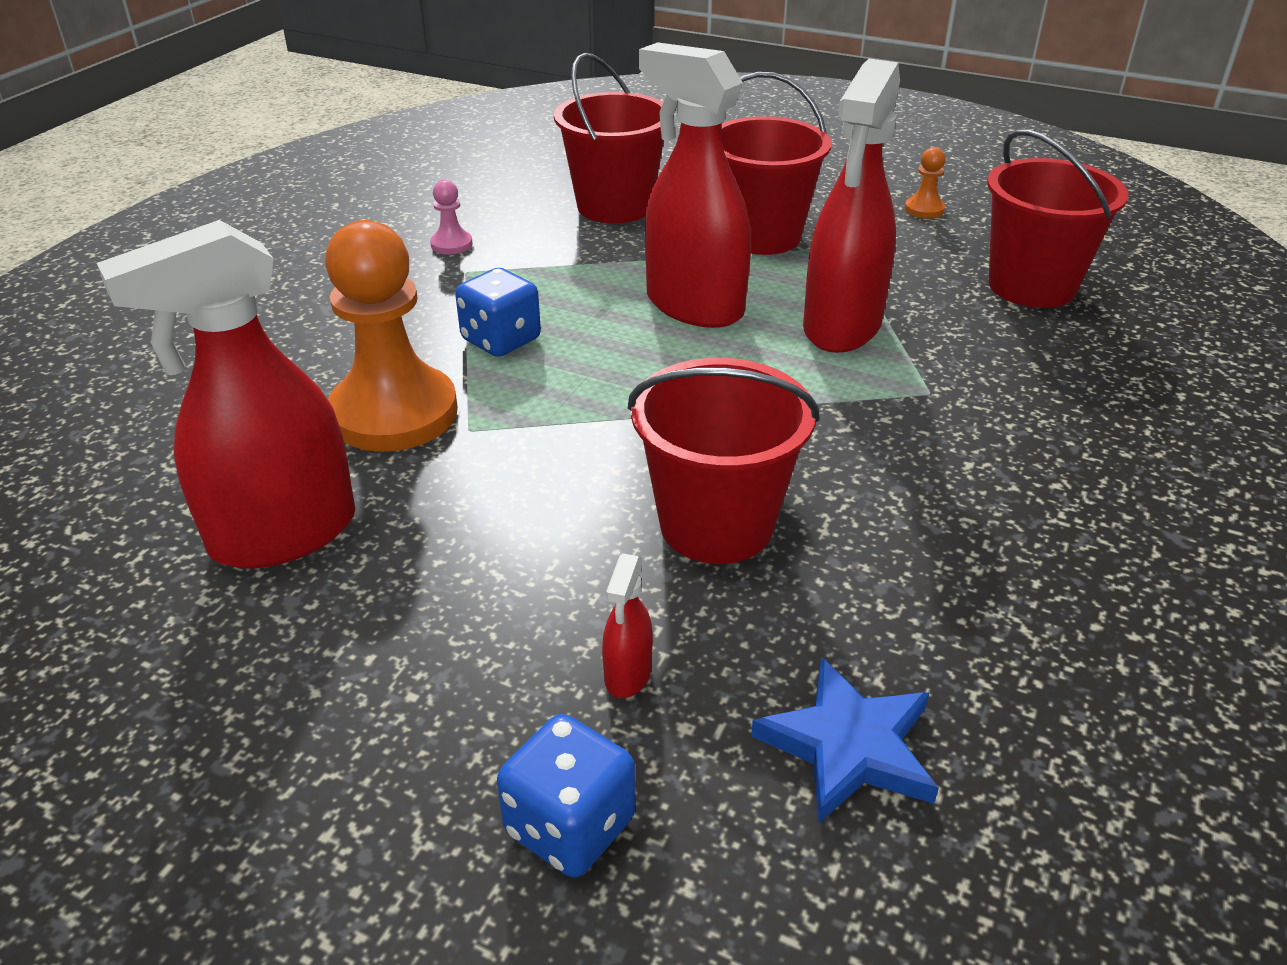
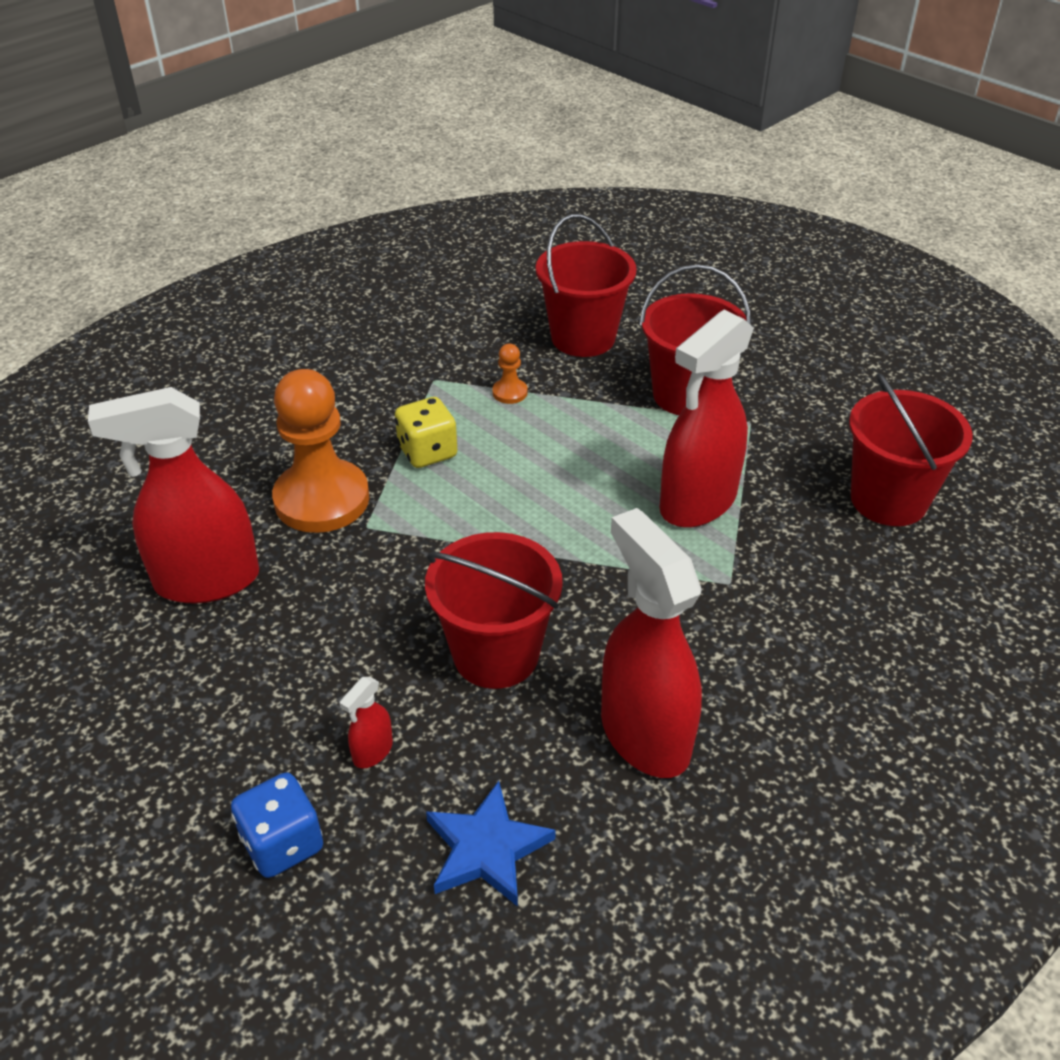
camera: 20 degrees right, 5 degrees up
(451, 244) = (436, 350): pink pawn -> none
(501, 340) = (427, 452): blue dice -> yellow dice
(693, 306) = (590, 454): red spray bottle -> red spray bottle (644, 734)
(924, 209) = (847, 396): orange pawn -> orange pawn (510, 392)

